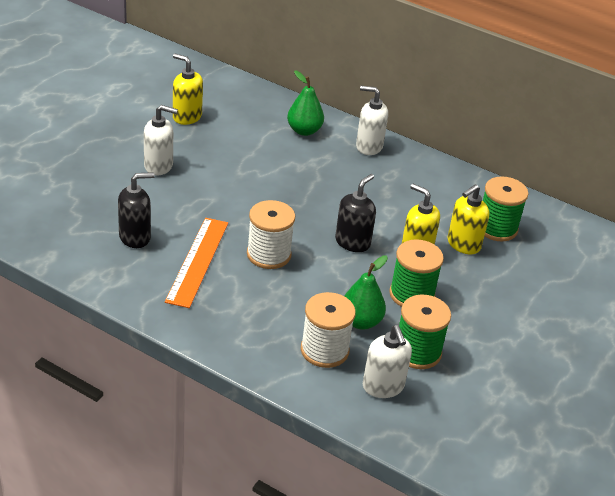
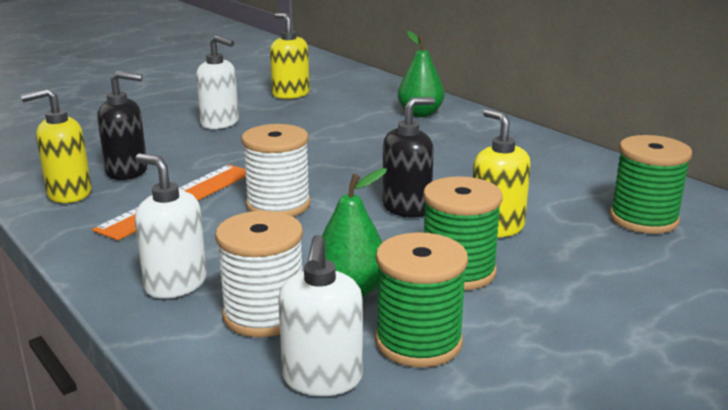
camera: 25 degrees right, 15 degrees down
(368, 146) = (495, 131): white soap dispenser -> white soap dispenser (175, 284)
(463, 244) = (578, 229): yellow soap dispenser -> yellow soap dispenser (69, 194)

